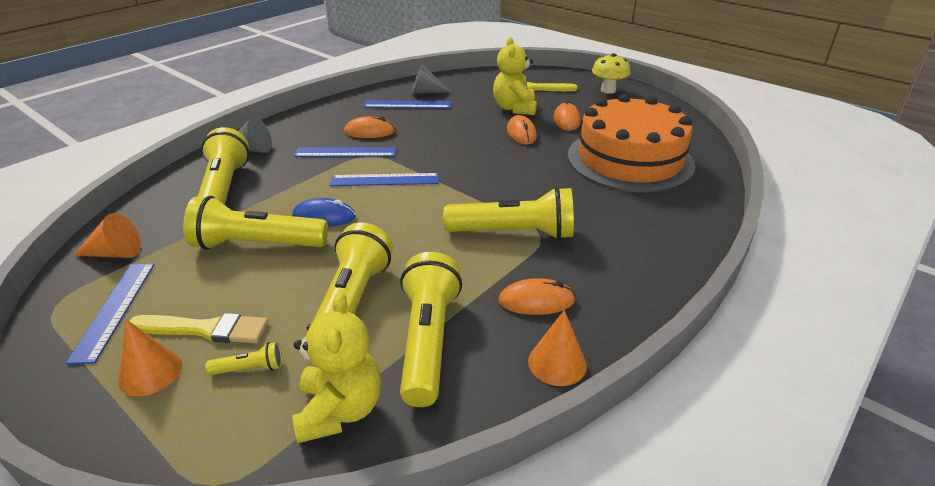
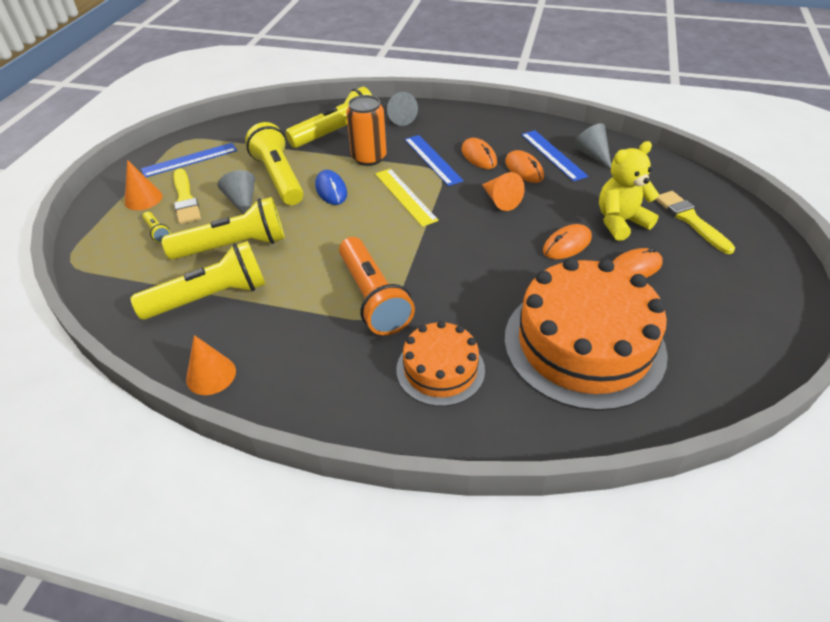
camera: 65 degrees right, 10 degrees up
(115, 253) = (241, 132): orange cone -> orange cone (500, 200)
(271, 282) = (242, 202): none -> grey cone
(297, 182) = (369, 158): none -> orange can
(340, 410) = (133, 283): yellow teddy bear -> none
(385, 180) = (405, 196): blue ruler -> yellow ruler
(513, 233) = (373, 297): yellow flashlight -> orange flashlight
(536, 301) = (282, 341): orange mouse -> orange mouse (524, 169)
(608, 90) = (761, 281): yellow mushroom -> none
(623, 223) = (440, 369): none -> orange cake

